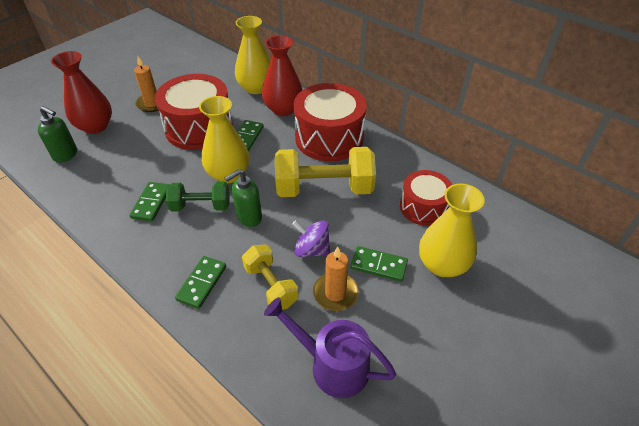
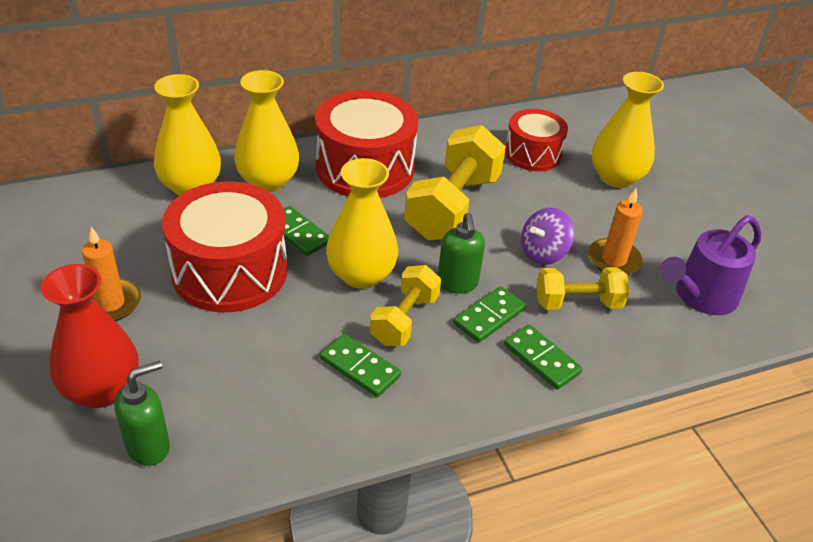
camera: 65 degrees left, 5 degrees down
(201, 206) = (404, 320): green dumbbell -> yellow dumbbell
(283, 109) = (268, 181): red vase -> yellow vase
(378, 265) = (593, 216): green domino -> green domino (489, 317)

